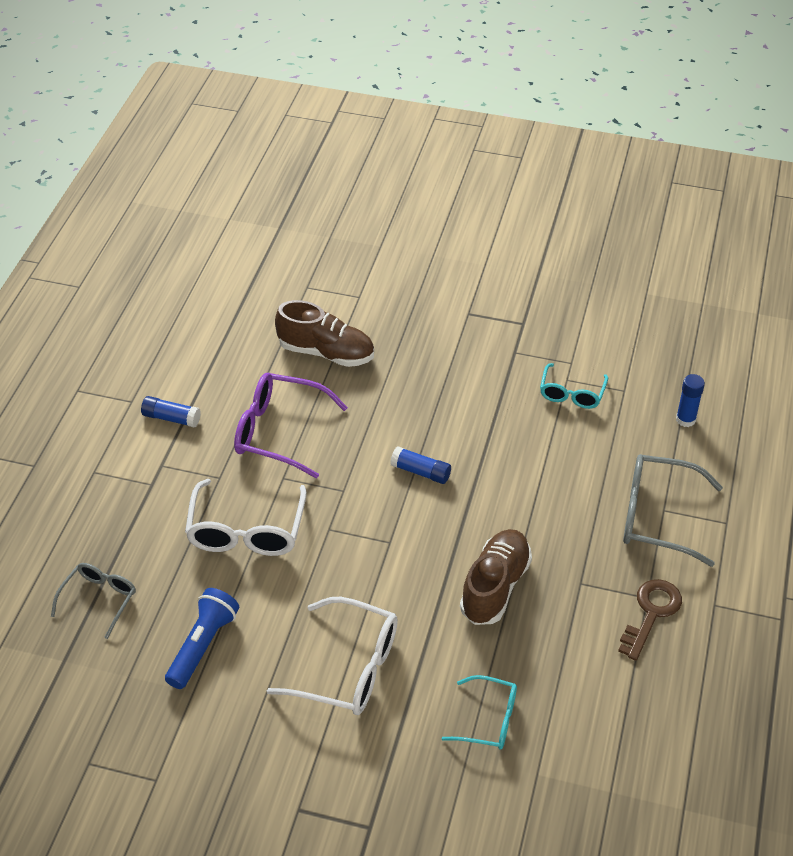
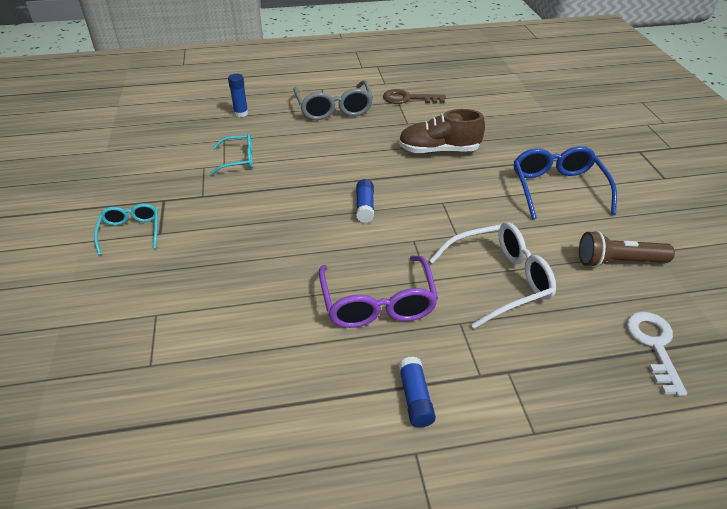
camera: 115 degrees left, 5 degrees down
(99, 600) = (654, 345): grey glasses -> white key
(203, 645) = (618, 261): blue flashlight -> brown flashlight
(326, 352) = (253, 309): brown shoe -> none
(347, 668) = (557, 189): white glasses -> blue glasses
(488, 720) = (531, 131): turquoise glasses -> turquoise glasses (131, 232)

